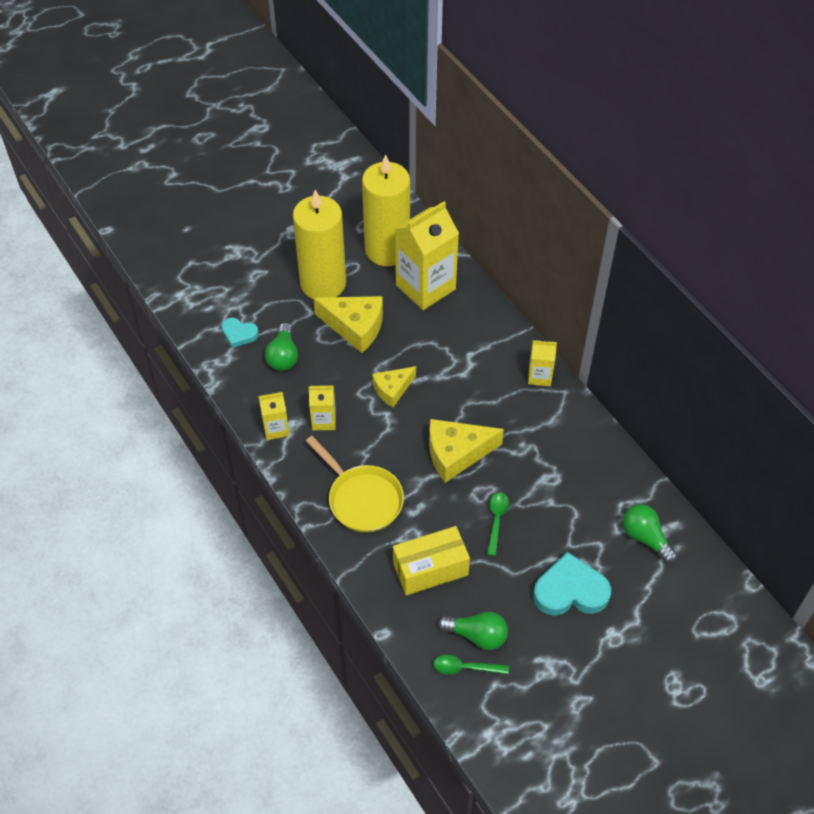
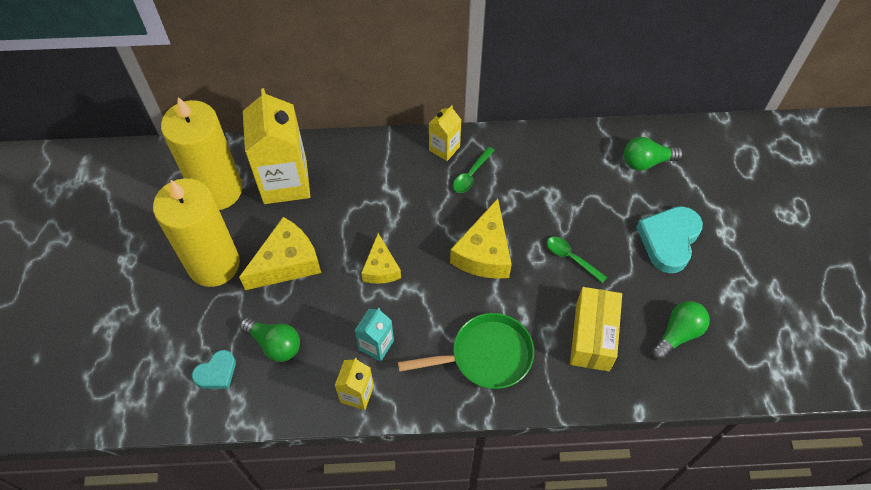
camera: 60 degrees left, 5 degrees up
(324, 420) = (376, 345): yellow carton -> turquoise carton
(362, 499) = (485, 356): yellow pan -> green pan
(465, 668) = (705, 360): green spoon -> green spoon (471, 175)

